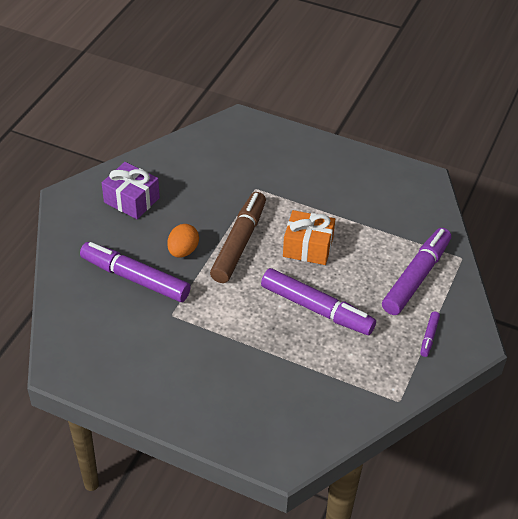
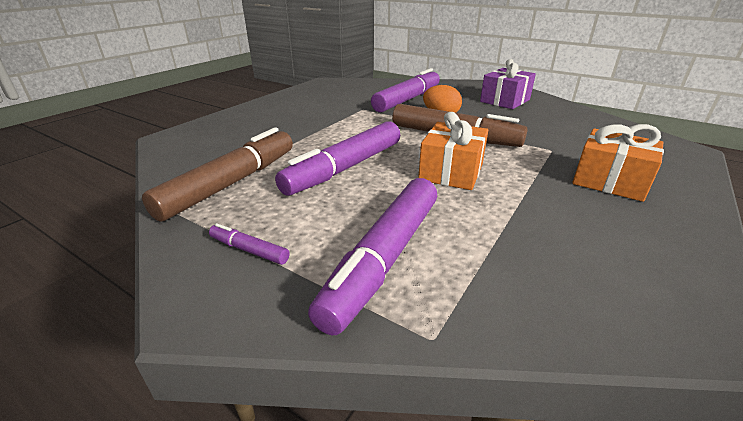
camera: 100 degrees right, 15 degrees down
(302, 171) = (609, 181): none -> orange gift
(358, 373) = (231, 183): none -> brown marker
(416, 277) = (383, 258): purple marker -> purple marker turned 75 degrees clockwise

